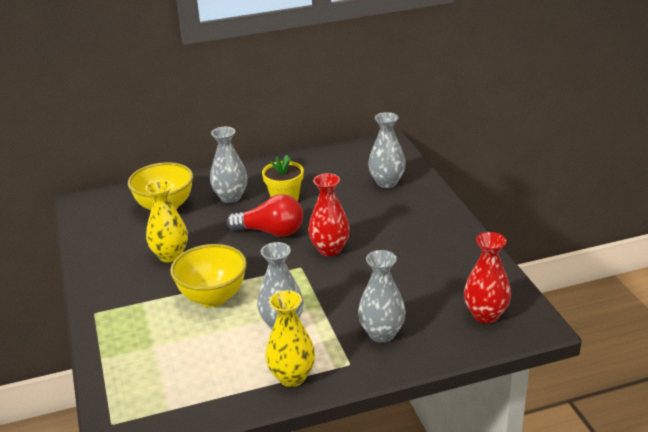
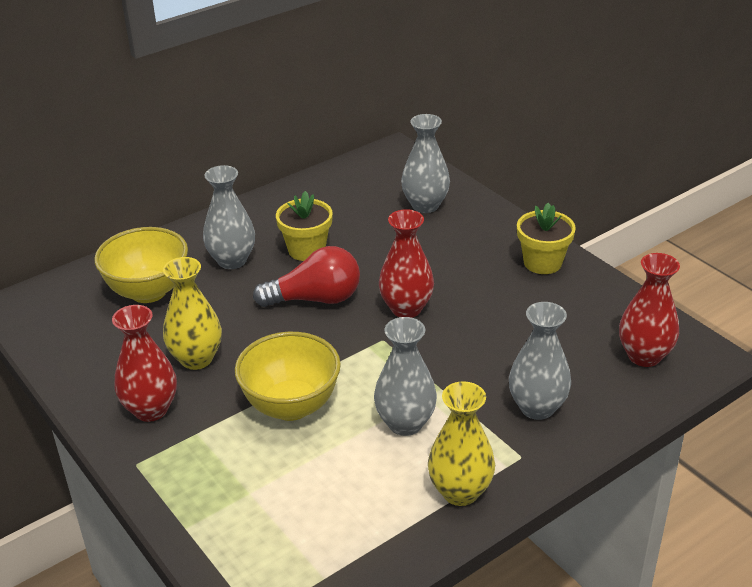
camera: 20 degrees left, 5 degrees up
(123, 281) = (151, 409): none -> red vase
(449, 236) = (542, 263): none -> yellow flower pot

